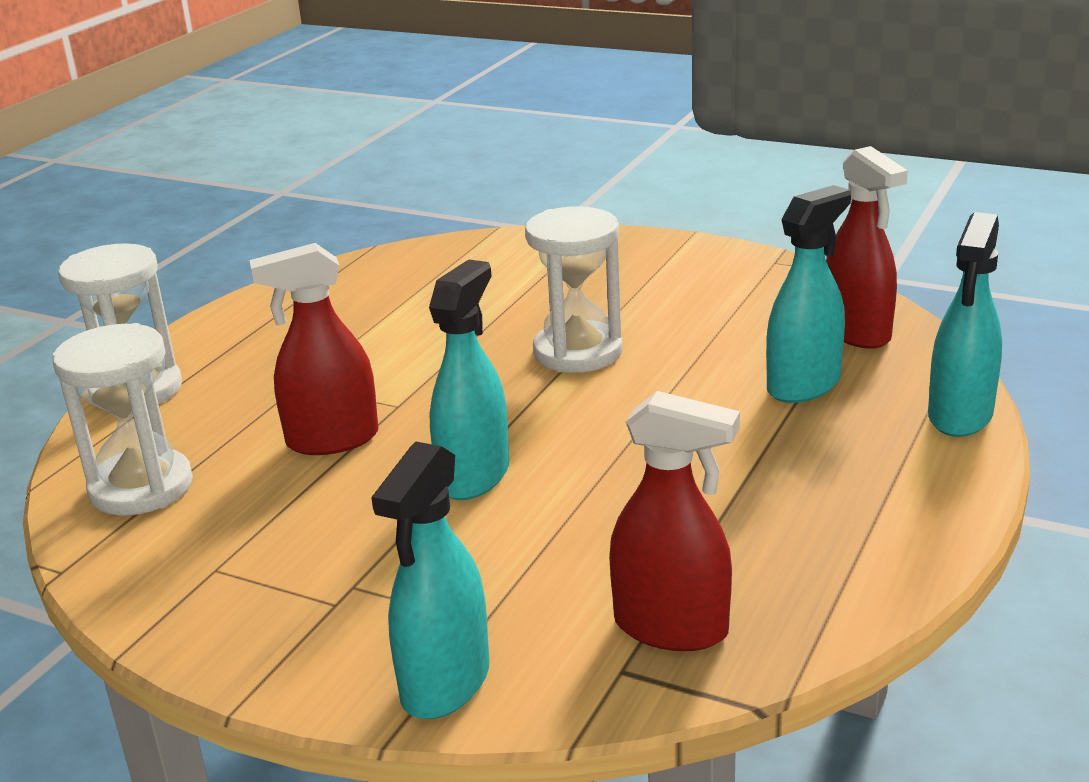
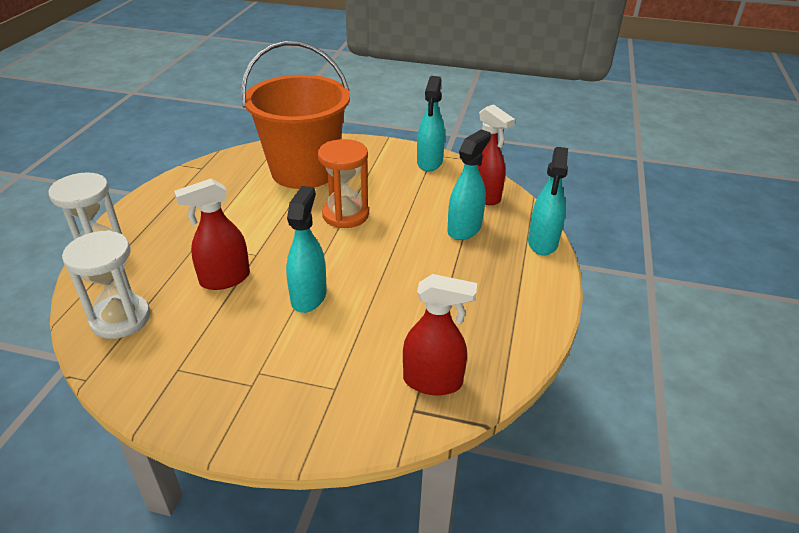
camera: 15 degrees left, 10 degrees up
(445, 683) = (324, 429): turquoise spray bottle -> turquoise spray bottle (429, 162)
(519, 281) = (304, 171): none -> orange bucket
(578, 352) = (345, 215): white hourglass -> orange hourglass

